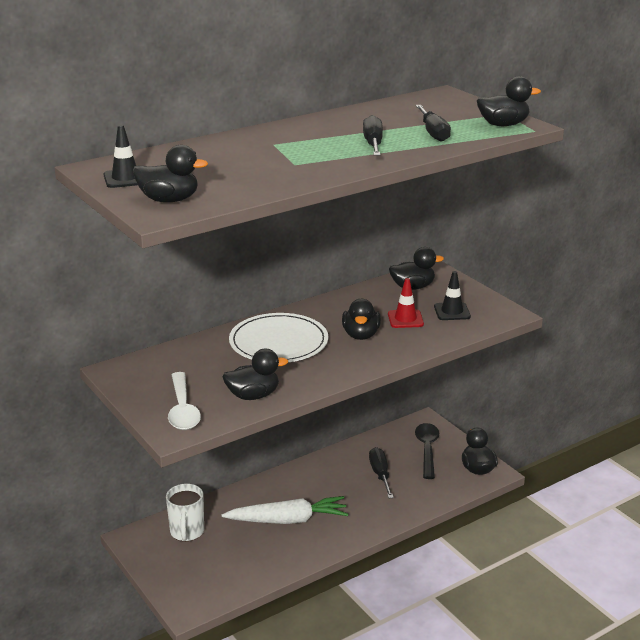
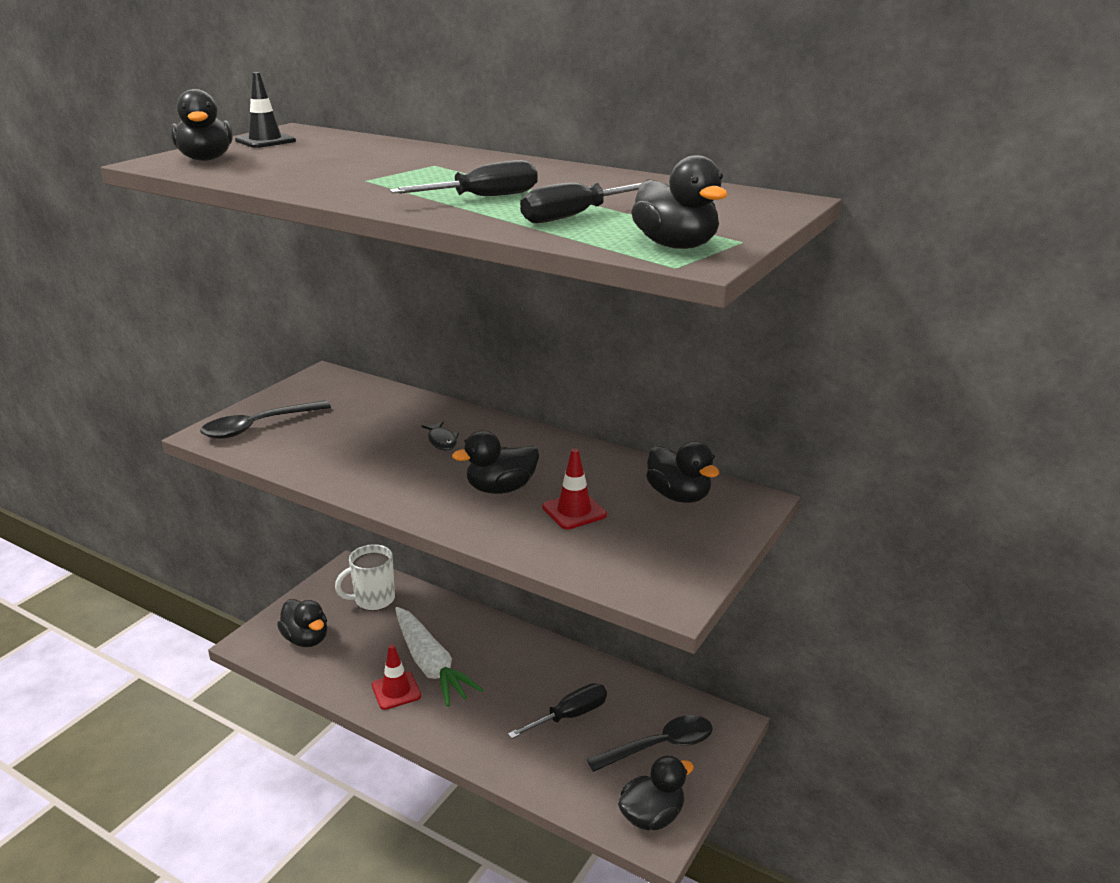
camera: 65 degrees right, 0 degrees up
(183, 410) = (258, 427): white spoon -> black spoon
(253, 395) = (305, 456): black duck -> black duck (306, 639)
(278, 342) = (442, 441): white plate -> black fish
(304, 542) = (396, 691): none -> red traffic cone
(452, 312) = (632, 544): black traffic cone -> none

